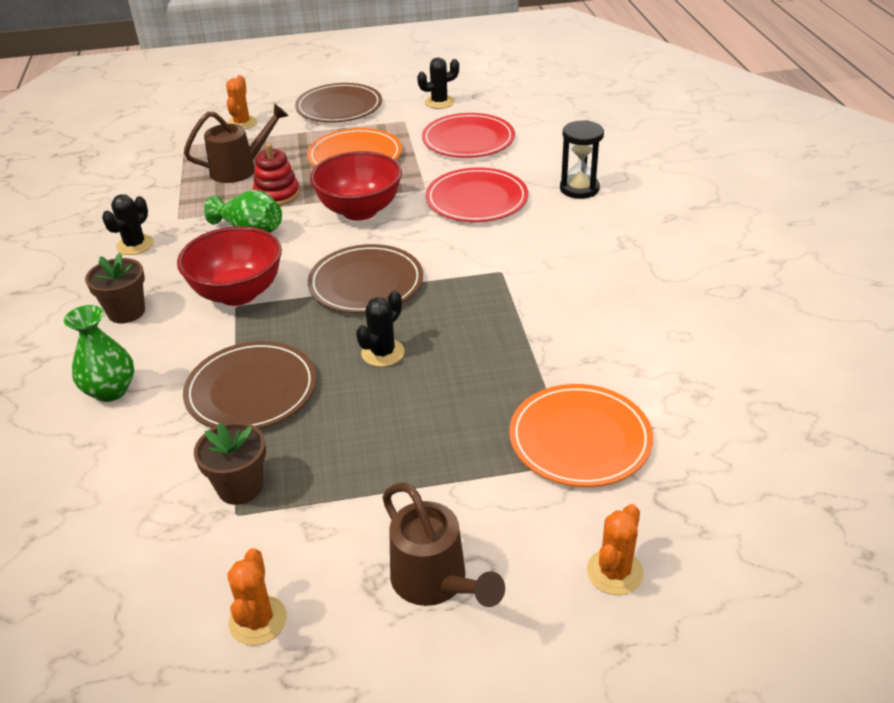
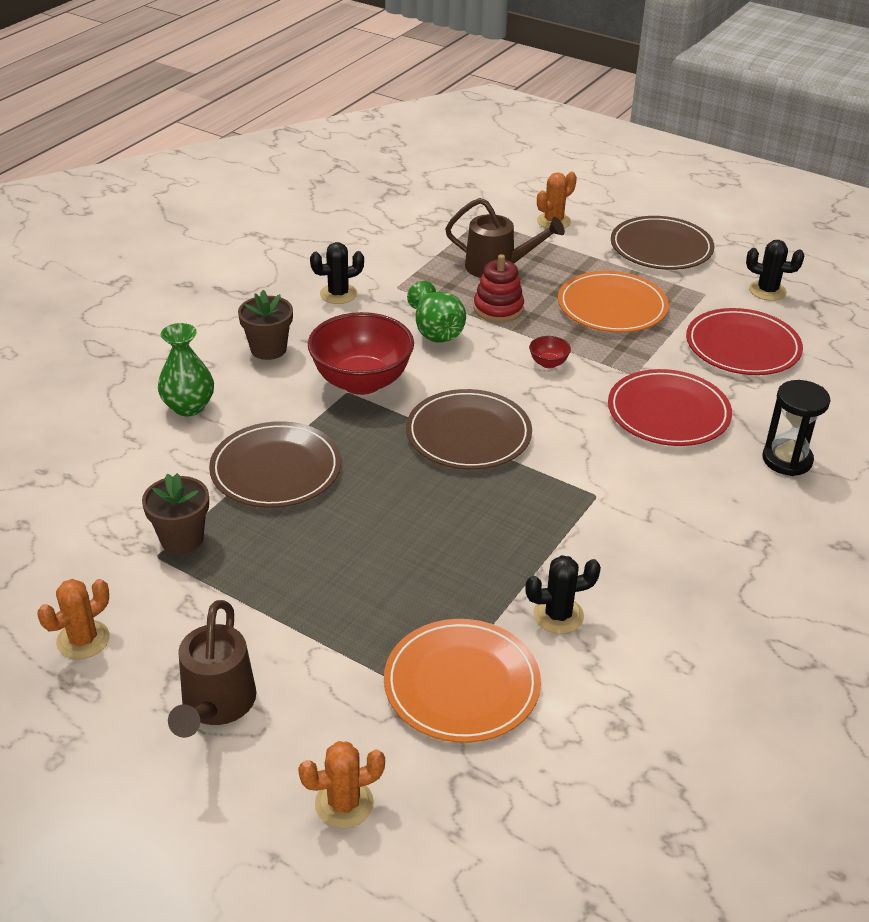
camera: 40 degrees right, 0 degrees up
(360, 210) = (548, 363): red bowl -> red bowl, size x0.41
(383, 353) = (404, 503): black cactus -> black cactus (558, 615)

